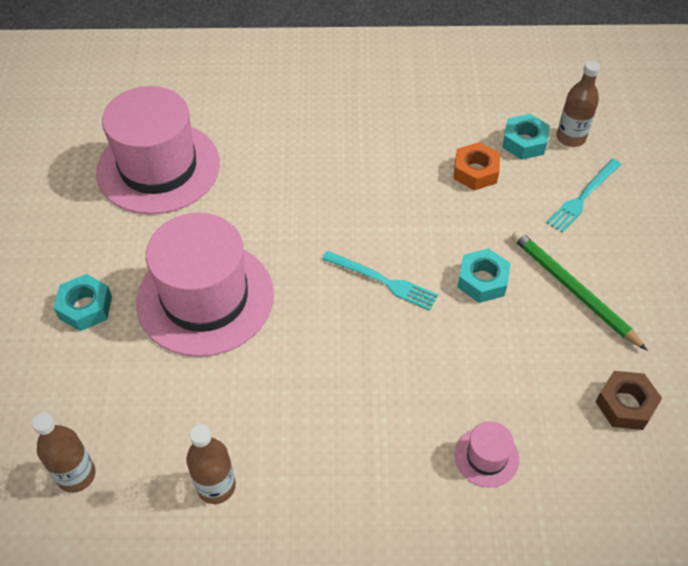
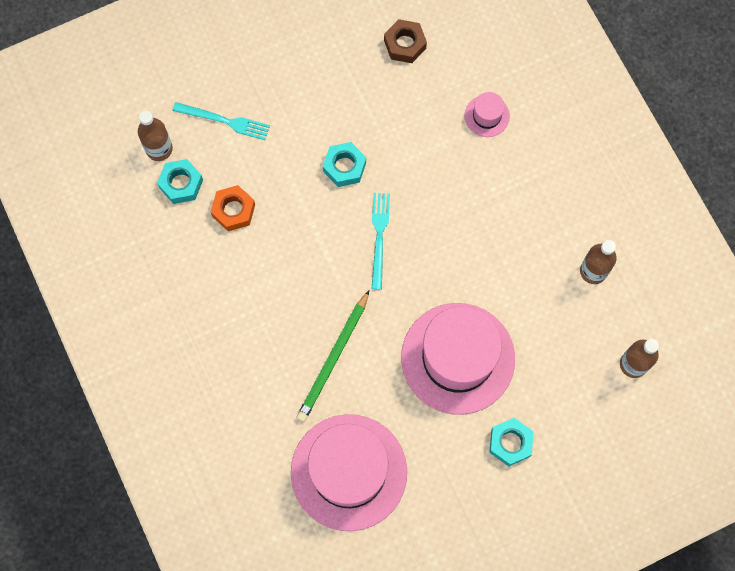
camera: 115 degrees left, 20 degrees up
(573, 290) = (323, 102): green pencil -> green pencil (333, 358)

